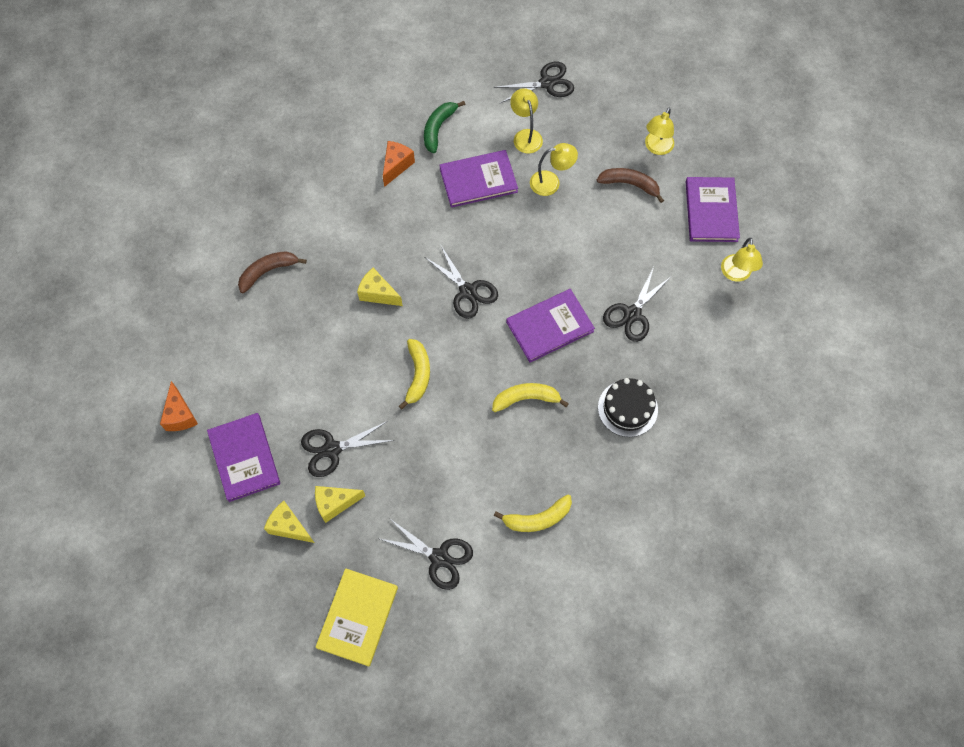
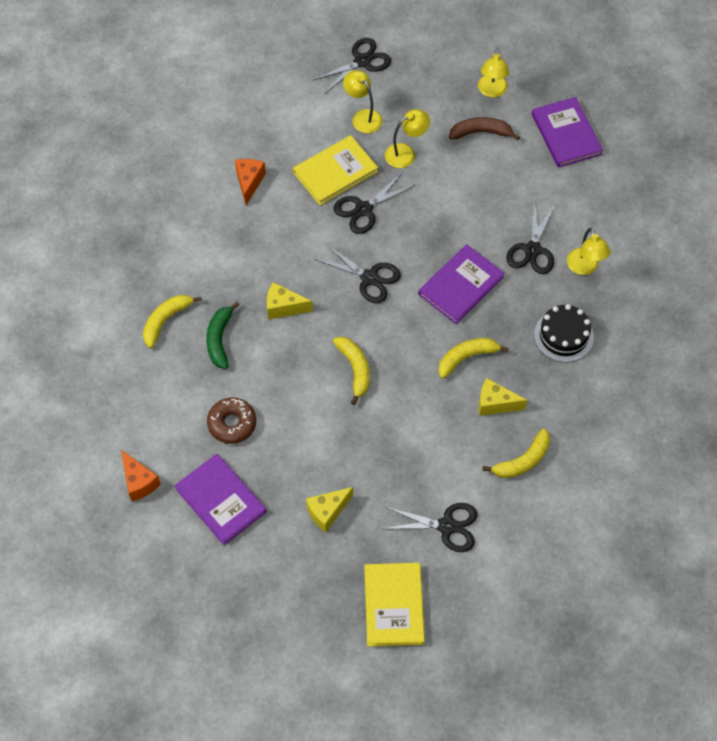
camera: 20 degrees left, 5 degrees down
(268, 271) = (166, 321): brown banana -> yellow banana
(285, 388) = (232, 423): none -> brown donut
(289, 526) = (292, 547): yellow cheese -> yellow cheese (495, 403)
(332, 449) = (302, 464): black scissors -> black scissors (364, 209)
(438, 128) = (275, 135): green banana -> green banana (219, 339)
(478, 180) = (335, 172): purple book -> yellow book
(736, 274) = (612, 184): yellow lamp -> yellow lamp (584, 267)

